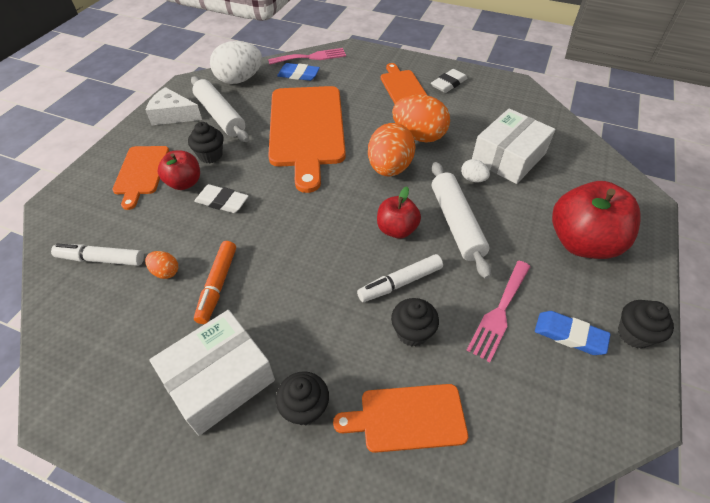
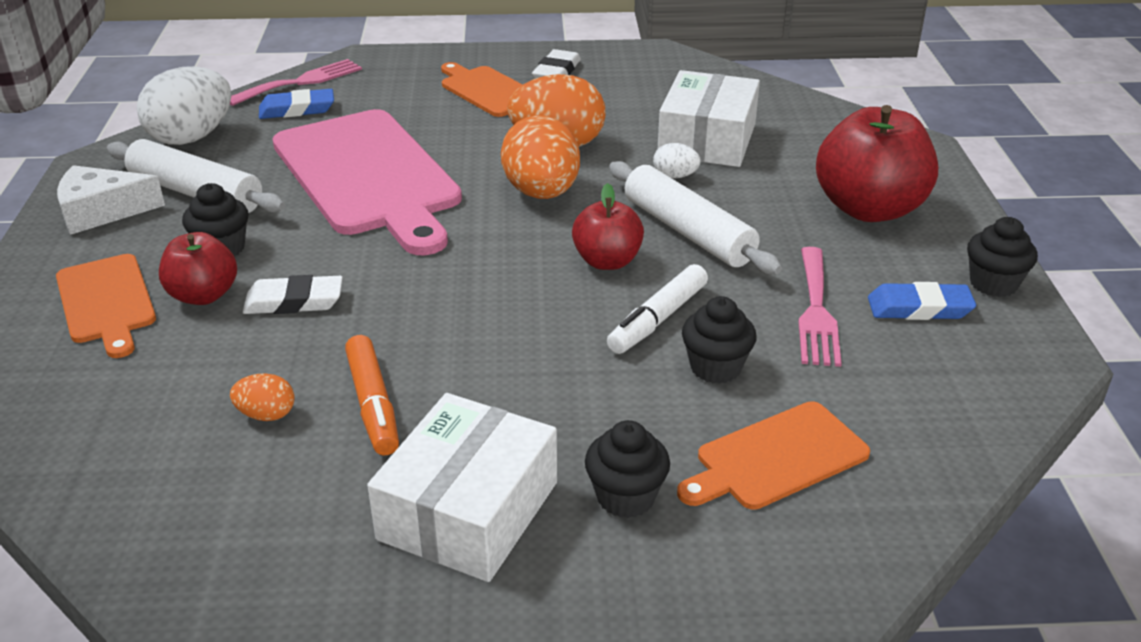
camera: 25 degrees left, 15 degrees down
(101, 259) = (130, 434): white marker -> none
(307, 129) = (368, 176): orange cutting board -> pink cutting board

